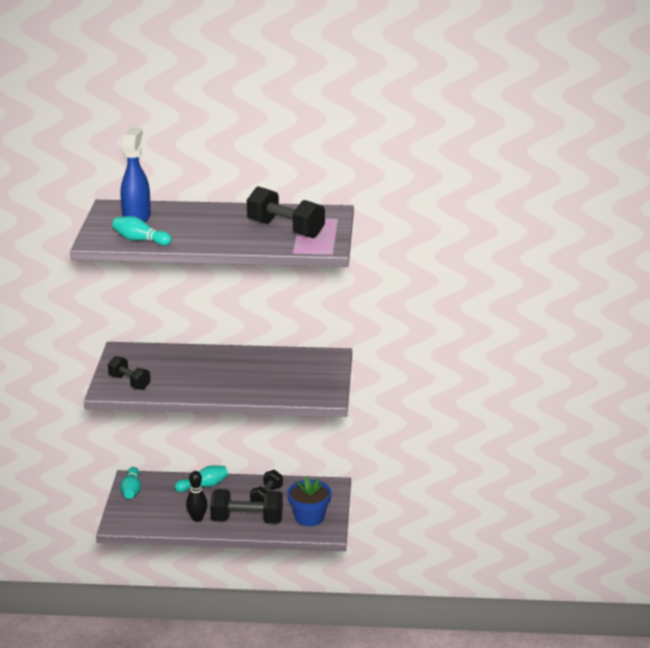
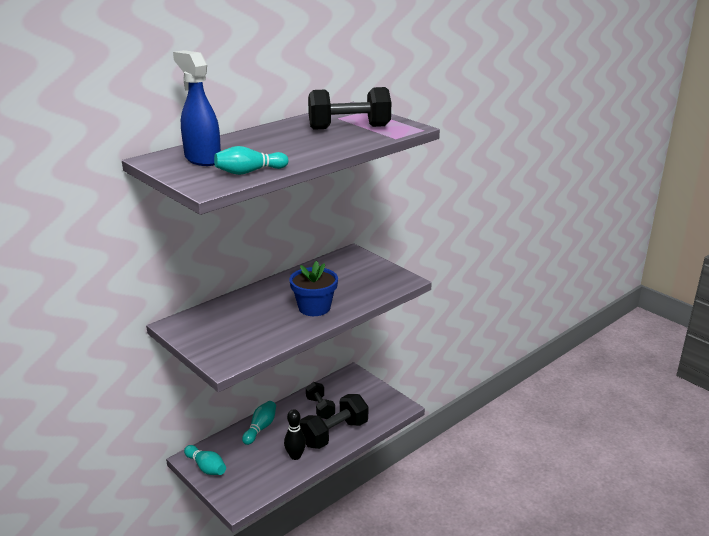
camera: 45 degrees left, 0 degrees up
(129, 382) = (232, 346): black dumbbell -> none
(309, 517) = (373, 405): blue flower pot -> blue flower pot (314, 308)

